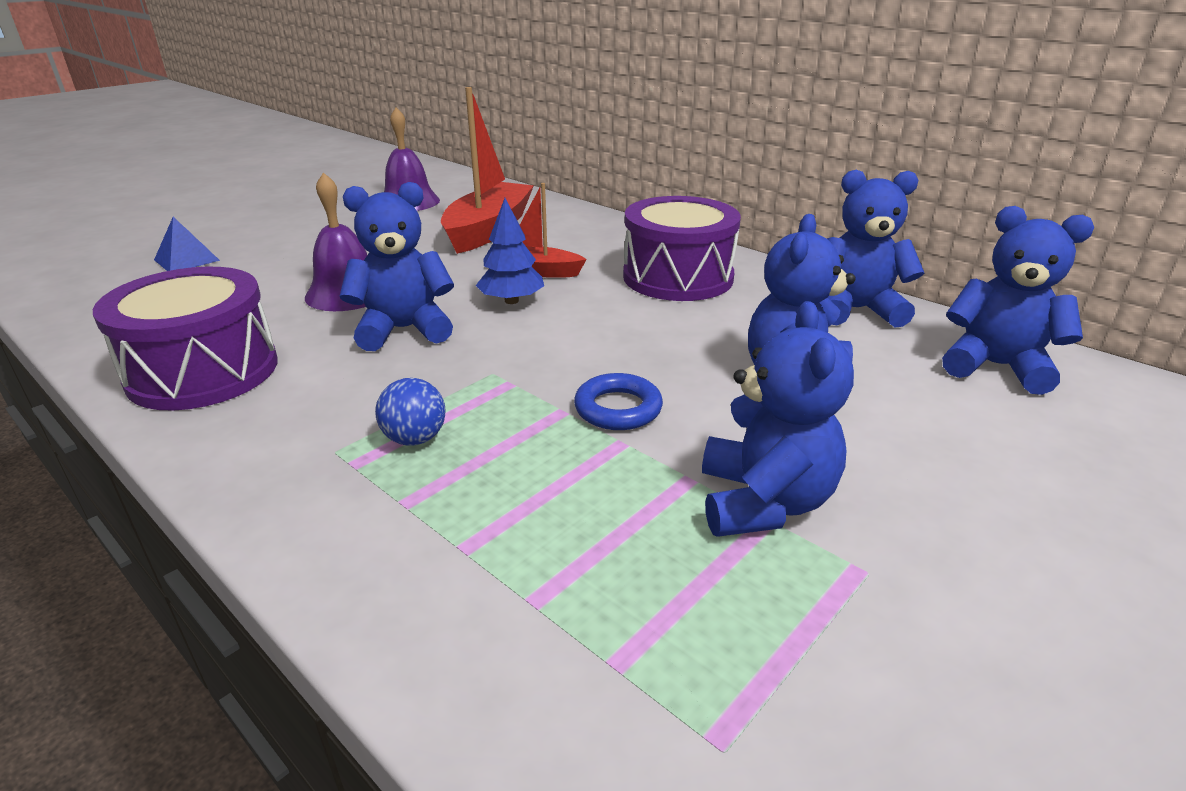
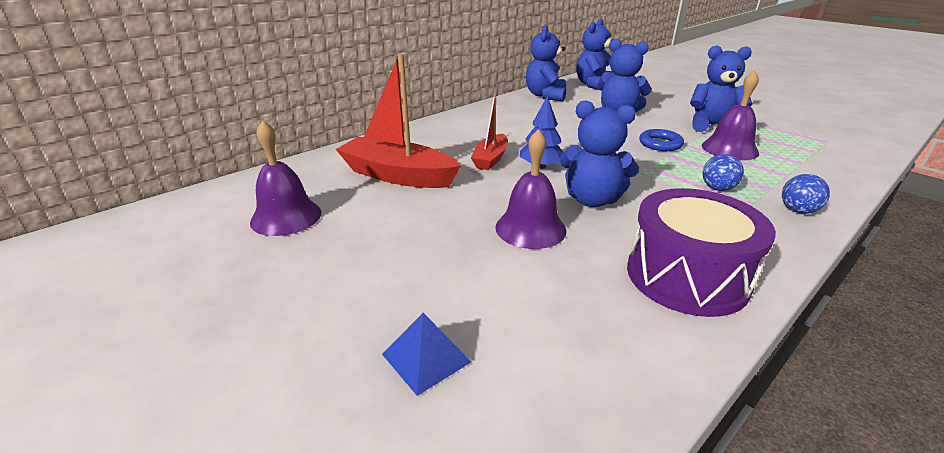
camera: 85 degrees left, 0 degrees up
(308, 512) = (797, 210): none -> blue ball
(404, 329) = (592, 199): blue teddy bear -> blue teddy bear turned 60 degrees counterclockwise
(606, 497) = (729, 149): none -> purple bell
(678, 277) = (504, 123): purple drum -> none

